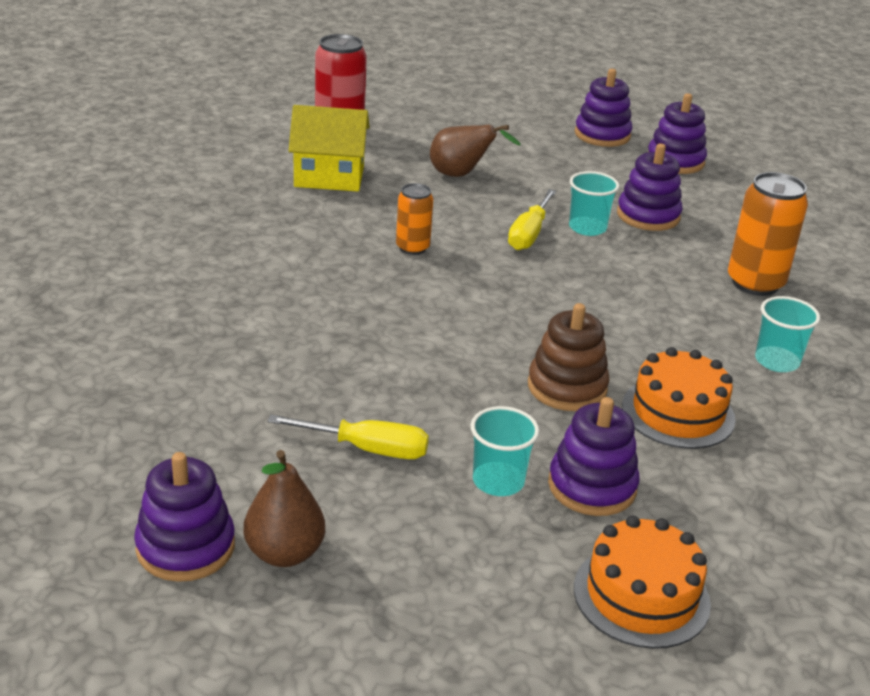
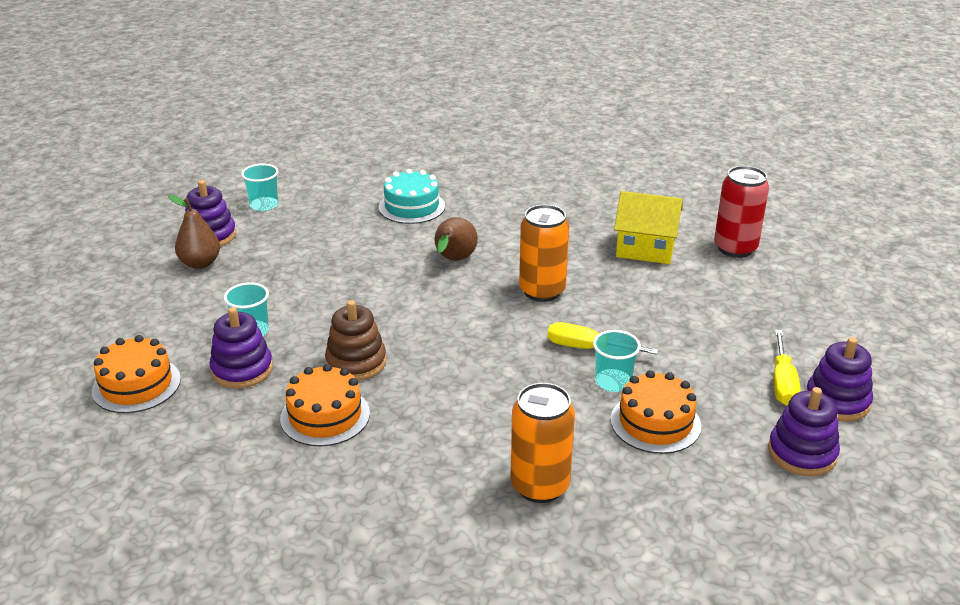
camera: 90 degrees right, 0 degrees up
(159, 327) = (411, 207): none -> turquoise cake
(329, 177) = (645, 249): yellow house -> yellow house turned 75 degrees counterclockwise
(367, 449) = (288, 283): yellow screwdriver -> yellow screwdriver (782, 382)
(412, 248) = (542, 291): orange can -> orange can, size x1.69
(461, 175) = (684, 312): brown pear -> brown pear (454, 260)
(648, 216) = (655, 422): purple stacking toy -> orange cake
(777, 361) = (402, 483): turquoise cup -> turquoise cup (264, 205)

